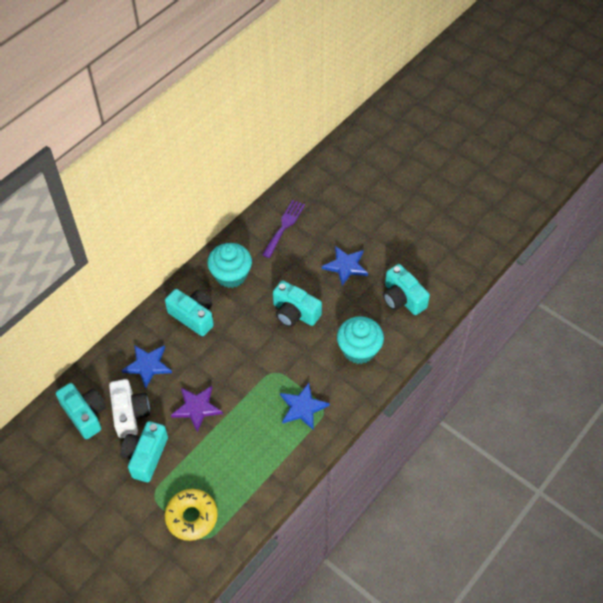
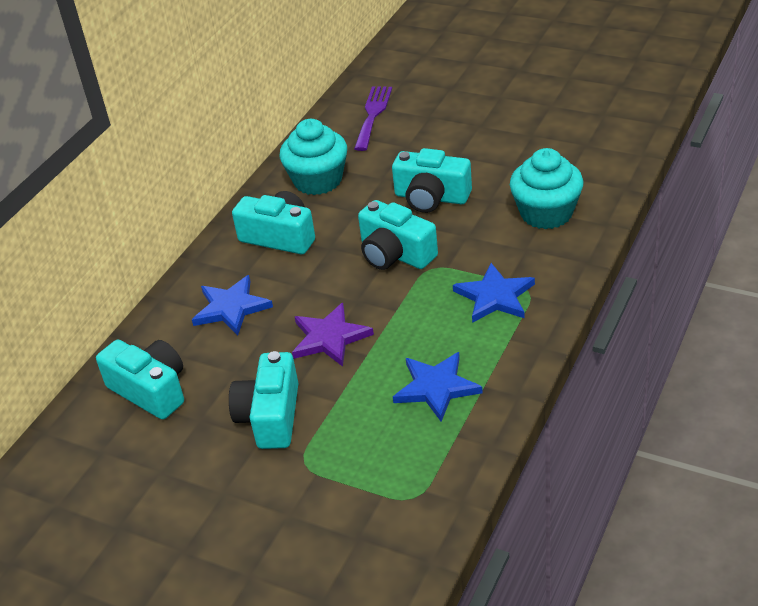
camera: 10 degrees left, 15 degrees down
(130, 414) = (224, 371): white camera -> none
(192, 517) = (379, 474): yellow donut -> none
(345, 266) = (481, 133): blue star -> blue star (436, 387)
(402, 298) = (579, 146): turquoise camera -> turquoise camera (395, 254)

